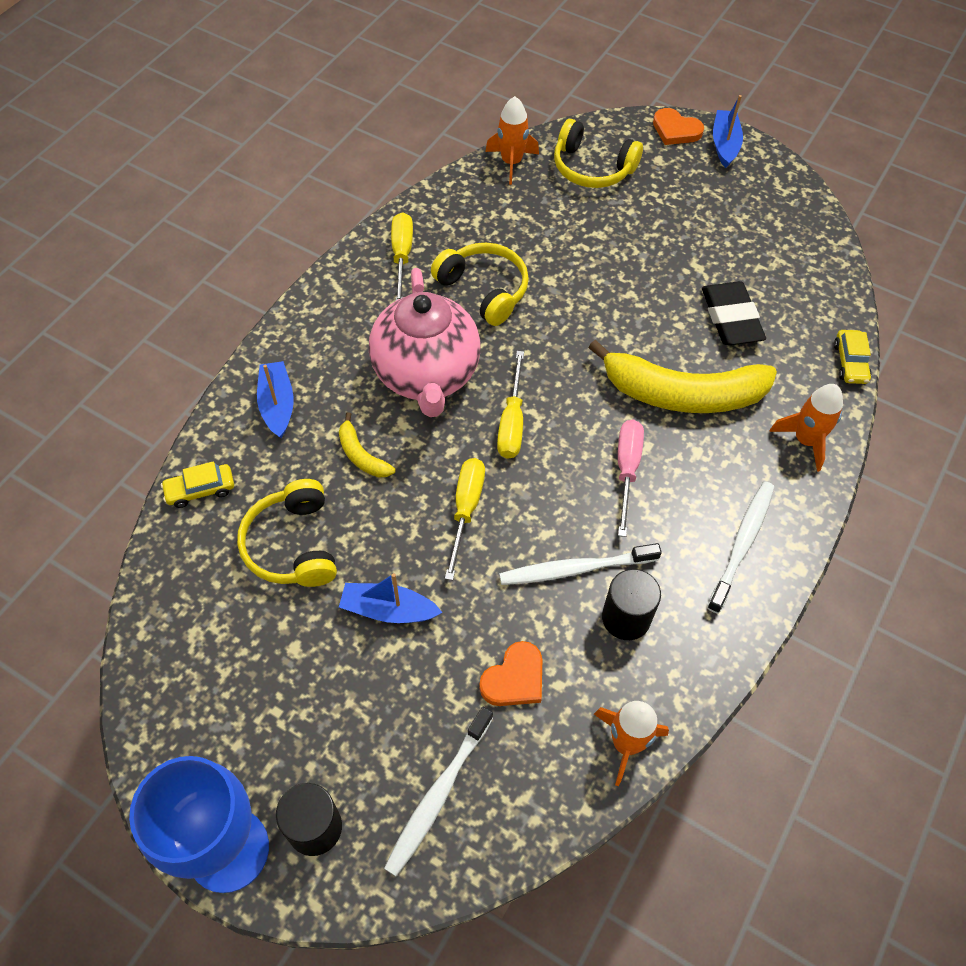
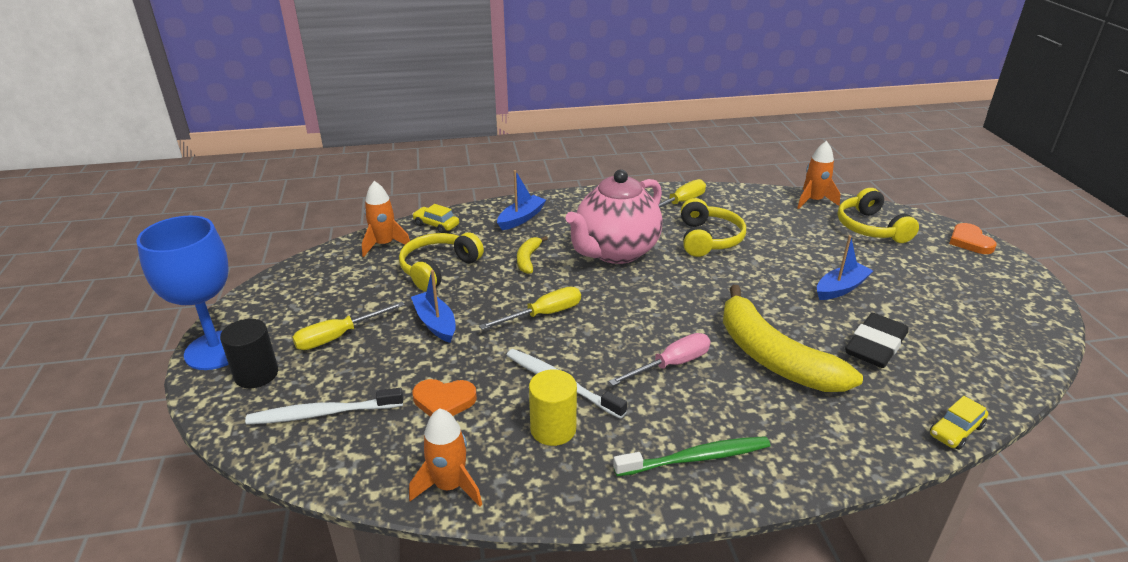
camera: 50 degrees right, 25 degrees down
(512, 422) = (632, 298): yellow screwdriver -> yellow screwdriver (338, 336)
(626, 618) = (553, 429): black cylinder -> yellow cylinder
(724, 144) = (1005, 266): blue boat -> blue boat (841, 288)
(742, 544) = (696, 458): white toothbrush -> green toothbrush
(805, 440) = (841, 444): orange rocket -> orange rocket (384, 244)

